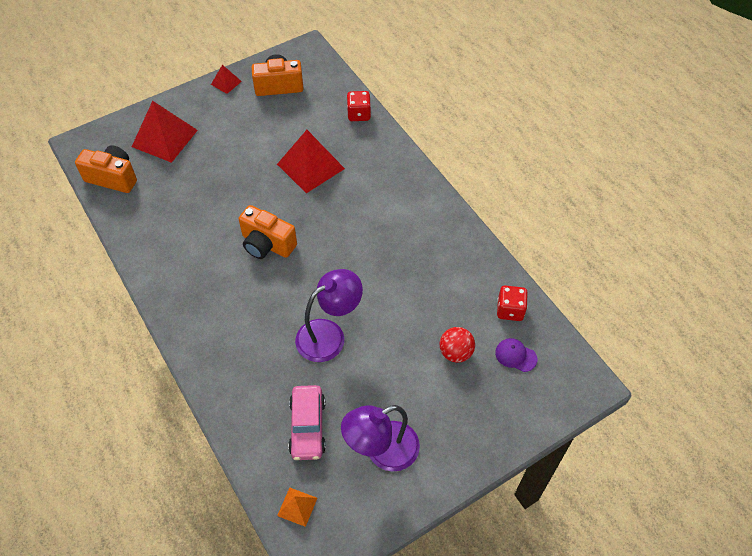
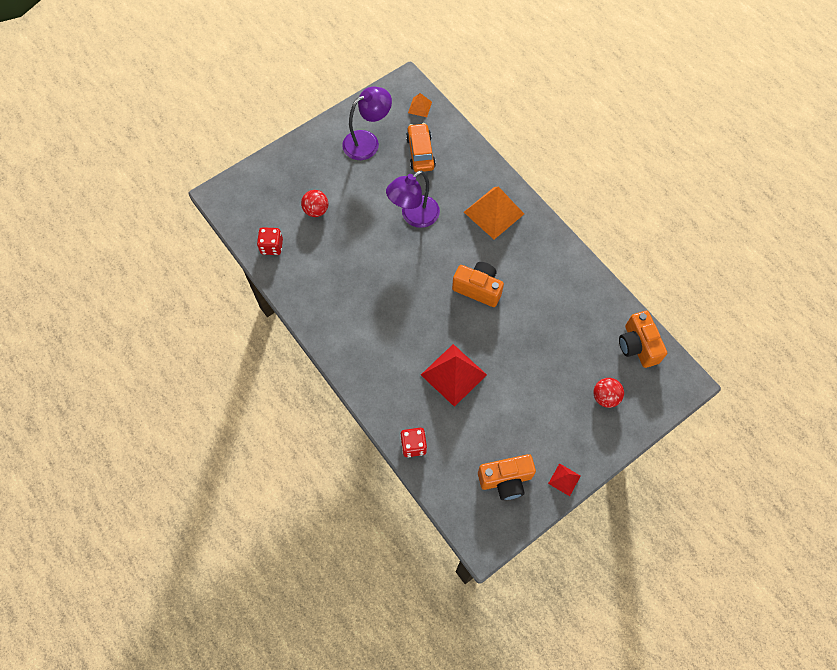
camera: 175 degrees right, 10 degrees up
(113, 178) = (637, 346): orange camera -> orange camera turned 60 degrees clockwise
(164, 138) = (605, 397): red pyramid -> red ball
(226, 332) = (493, 212): none -> orange pyramid
(307, 427) = (420, 152): pink car -> orange car
(515, 355) = (270, 211): purple cap -> none

